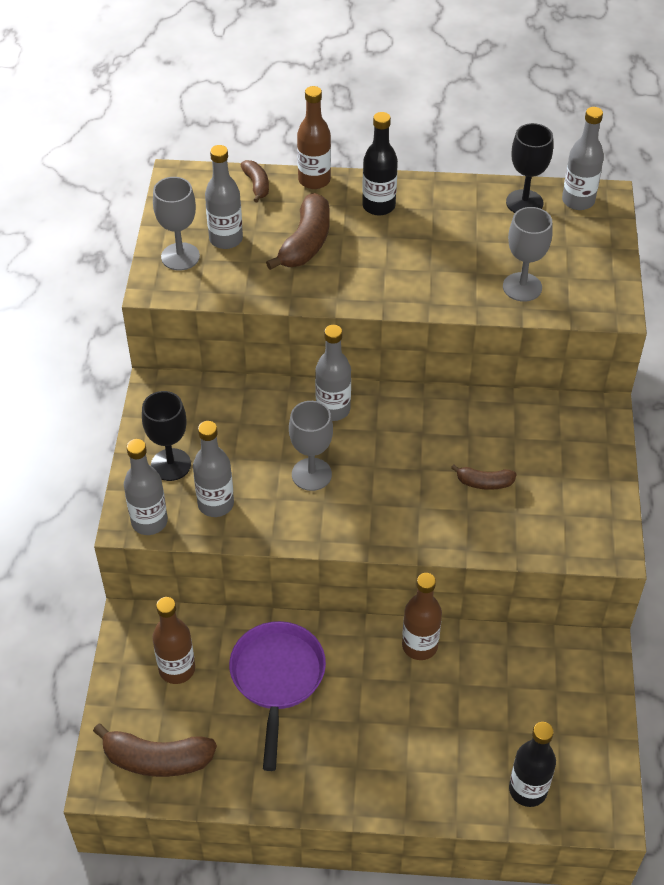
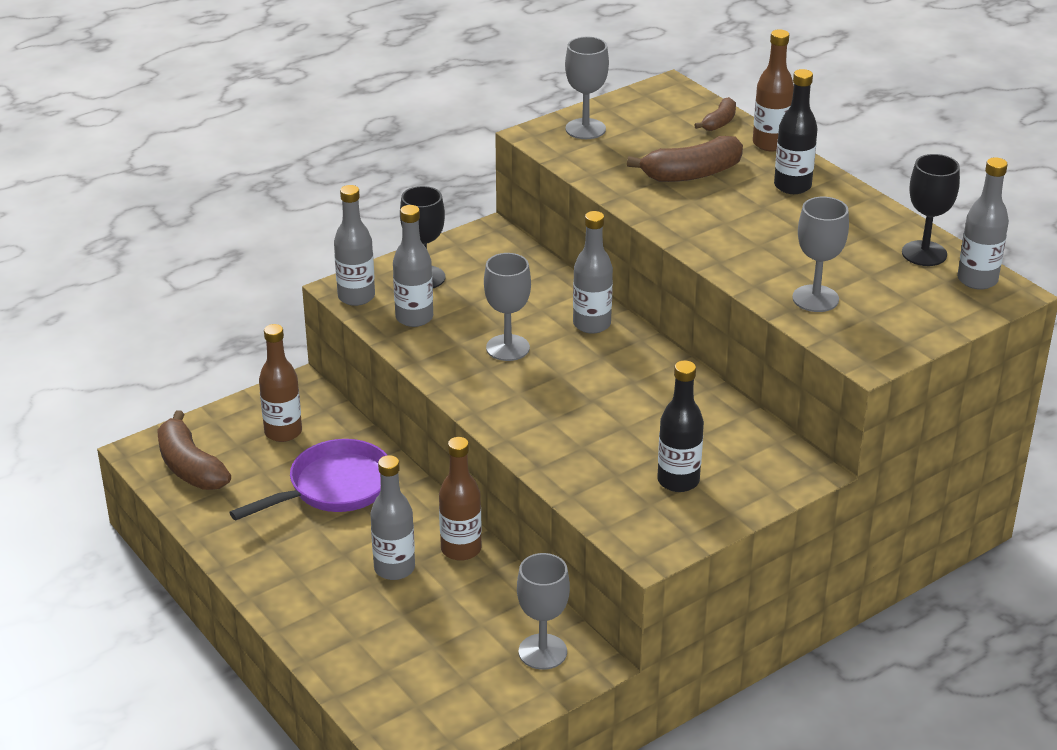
camera: 50 degrees right, 15 degrees down
(226, 239) = (636, 138): grey bottle -> grey bottle (394, 568)
(484, 483) = (625, 441): brown banana -> none
(528, 790) = (385, 689): black bottle -> black bottle (678, 481)
(566, 670) = (542, 652): none -> grey goblet

